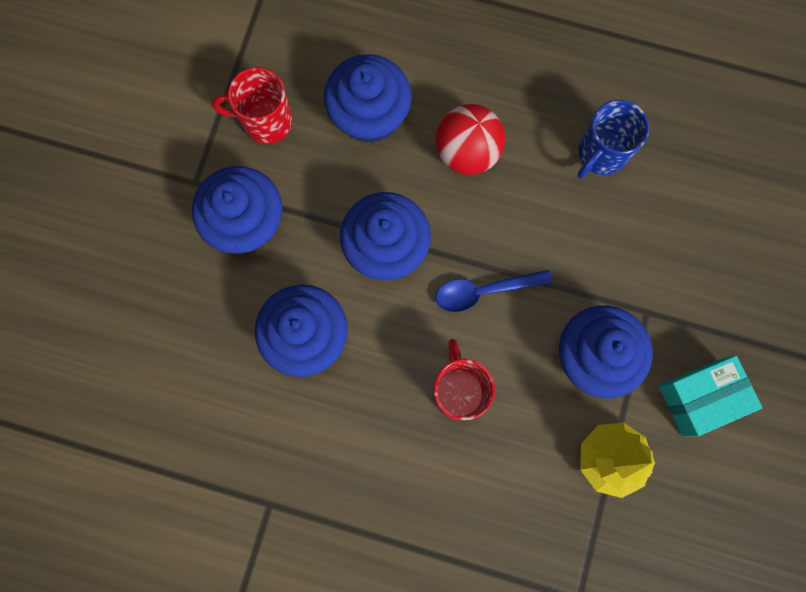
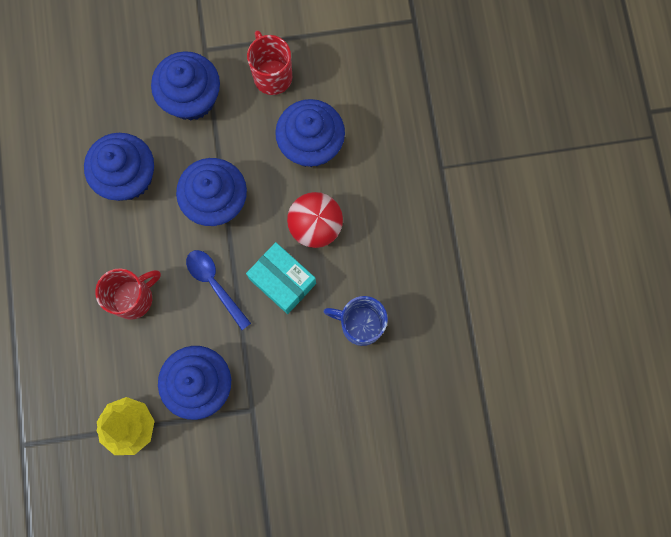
camera: 65 degrees right, 0 degrees up
(700, 397) = (203, 475): turquoise box -> turquoise box (283, 281)

